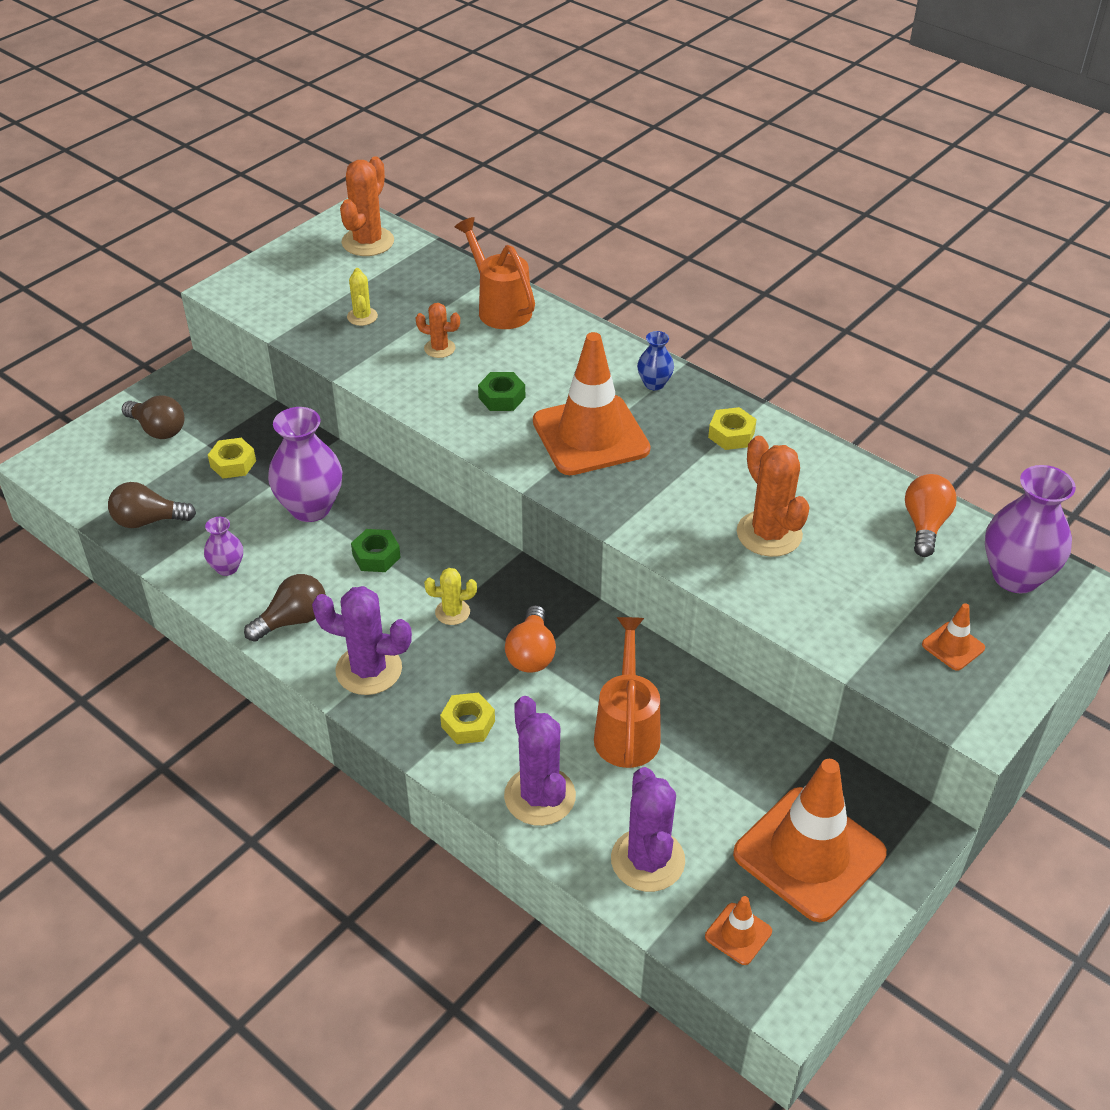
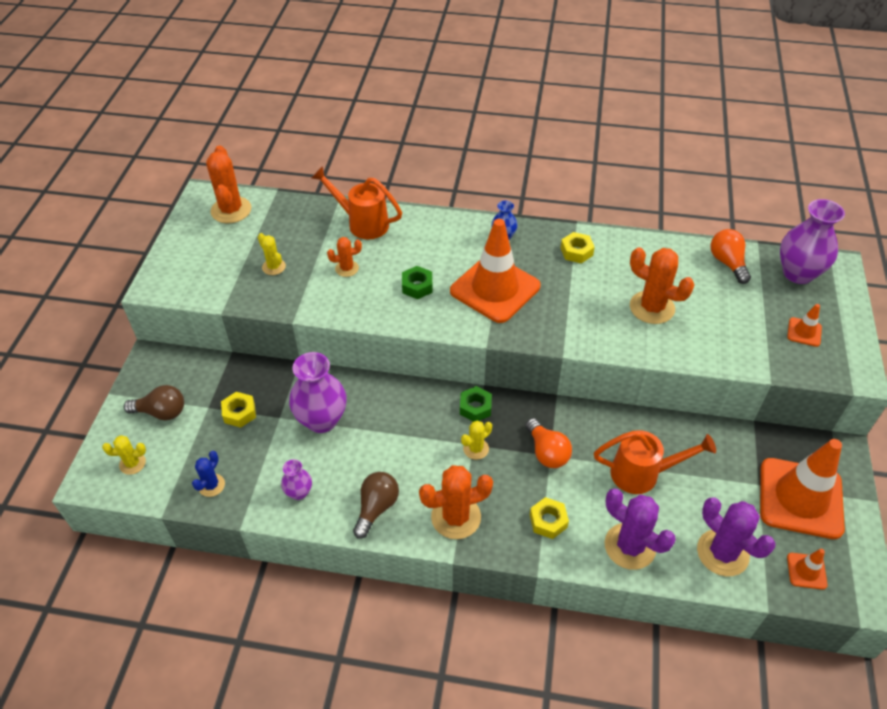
camera: 30 degrees left, 5 degrees up
(92, 466) = (132, 463): none -> yellow cactus
(148, 521) = (211, 485): brown light bulb -> blue cactus
(369, 670) = (456, 517): purple cactus -> orange cactus
(376, 556) = (394, 434): green nut -> green nut (475, 407)
(627, 730) = (642, 474): orange watering can -> orange watering can turned 120 degrees clockwise

